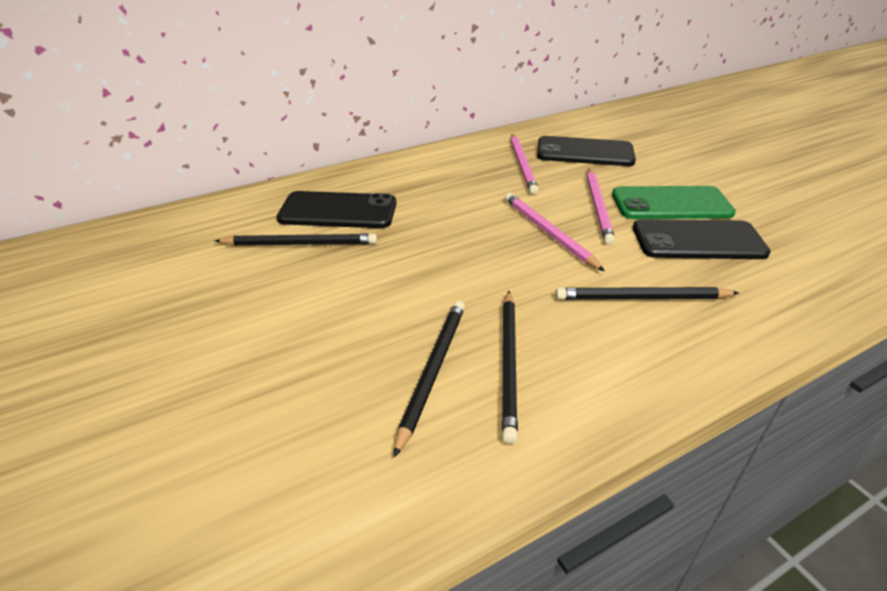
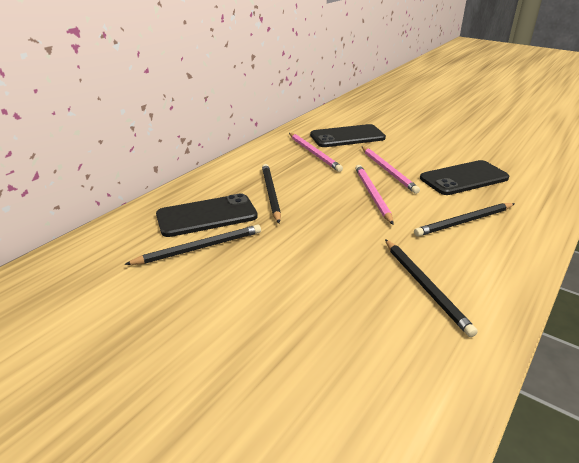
camera: 25 degrees left, 5 degrees down
(432, 371) = (382, 308): black pencil -> black pencil (271, 194)
(548, 233) = (372, 195): pink pencil -> pink pencil turned 45 degrees clockwise
(671, 204) = (429, 159): green phone -> none

